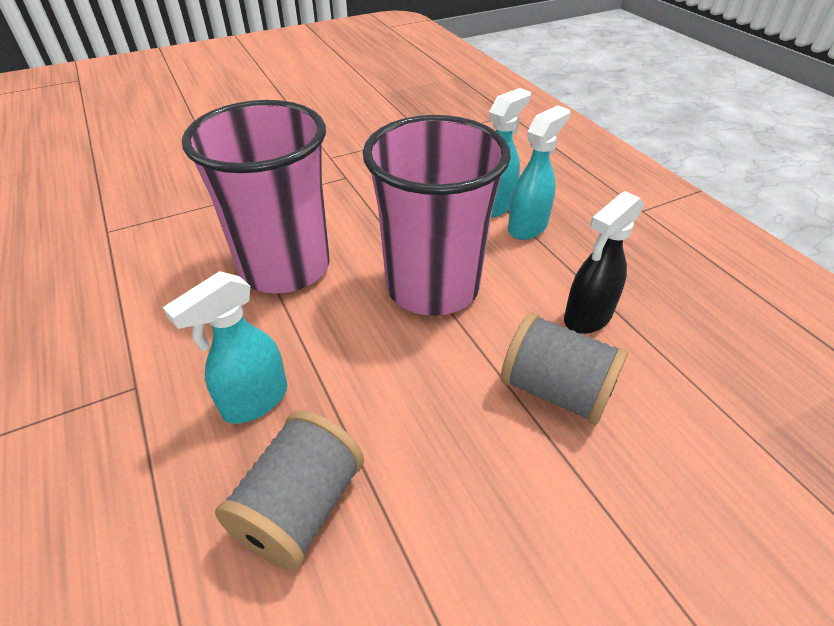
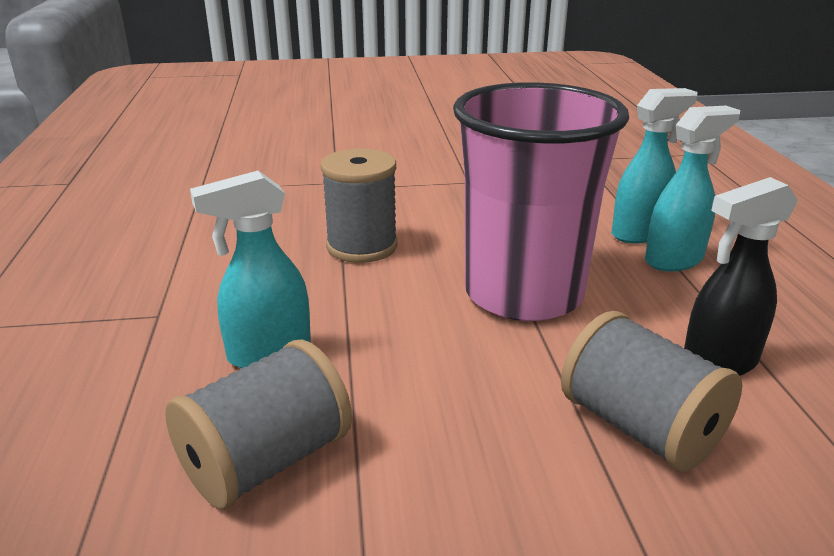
camera: 20 degrees right, 15 degrees down
(285, 267) = (362, 246): pink cup -> grey spool

